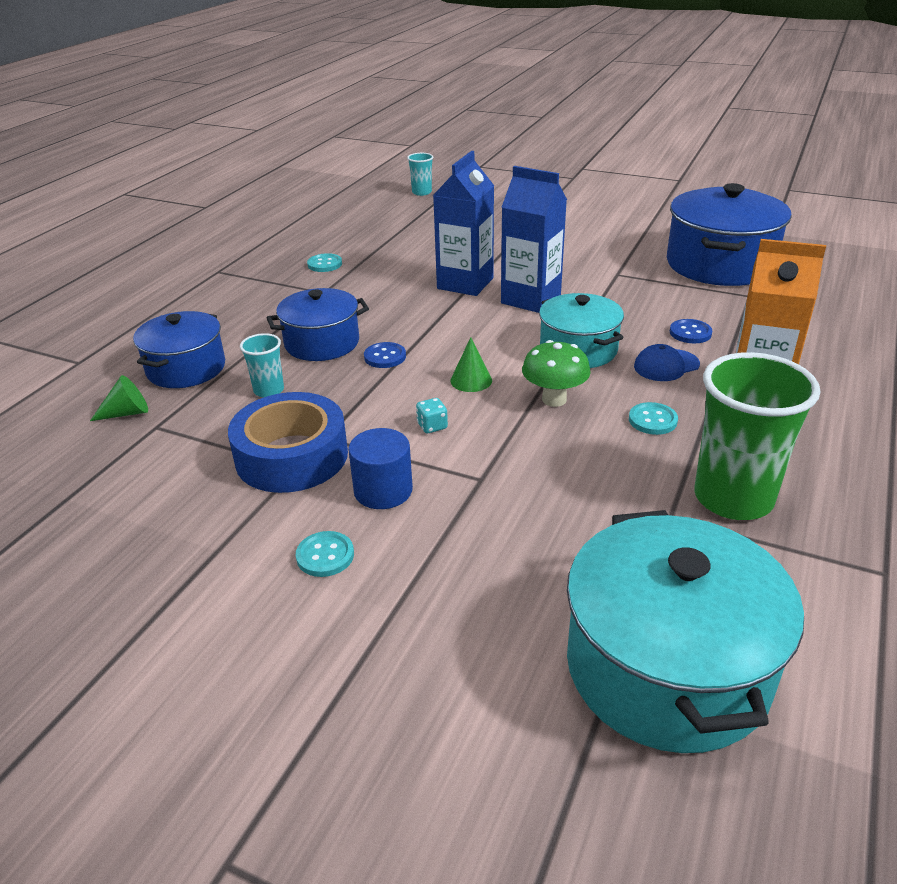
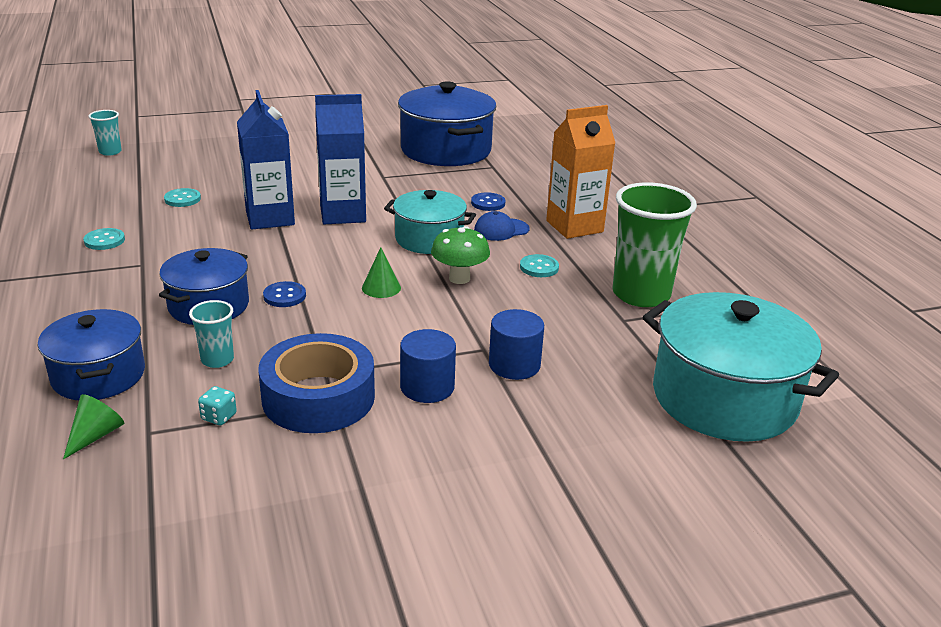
camera: 45 degrees left, 5 degrees down
(325, 555) = (449, 447): turquoise button -> turquoise button (182, 199)
(432, 426) = (399, 330): turquoise dice -> turquoise dice (219, 417)
(487, 509) = (514, 365): none -> blue cylinder
(666, 365) = (501, 230): blue cap -> blue cap turned 45 degrees clockwise

